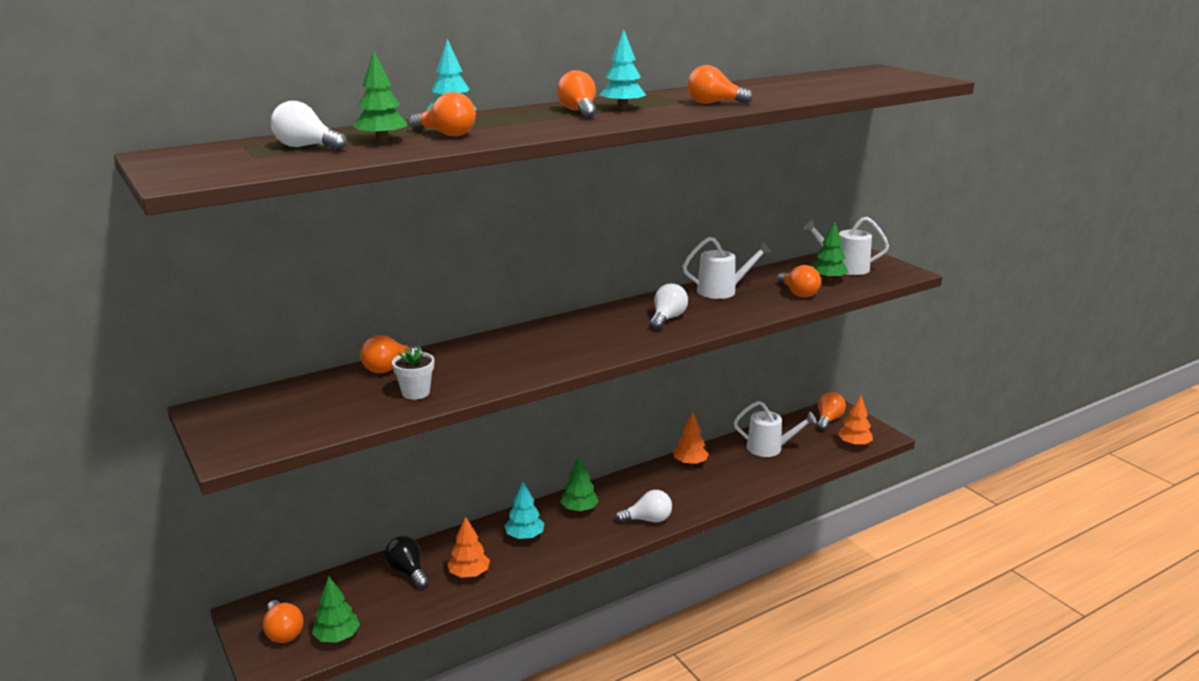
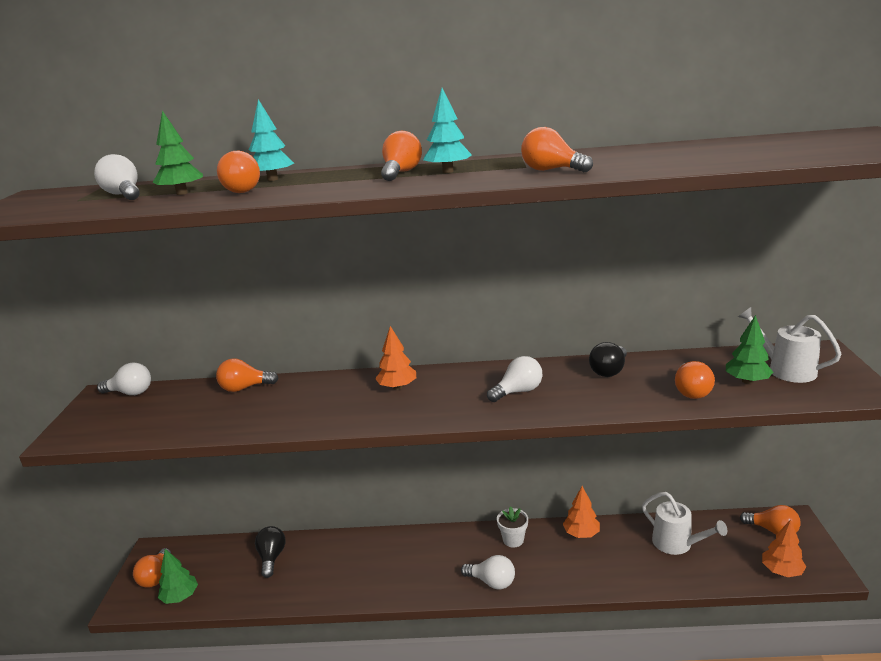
camera: 35 degrees right, 0 degrees up
(248, 400) = (130, 393): none -> white light bulb
(416, 393) = (231, 417): white flower pot -> white flower pot (513, 540)
(469, 574) = (309, 578): orange tree -> orange tree (397, 387)
(524, 536) = (378, 559): turquoise tree -> none
(579, 509) = (443, 548): green tree -> none
(721, 291) = (609, 371): white watering can -> black light bulb
(828, 420) = (773, 530): orange light bulb -> orange light bulb turned 60 degrees clockwise

